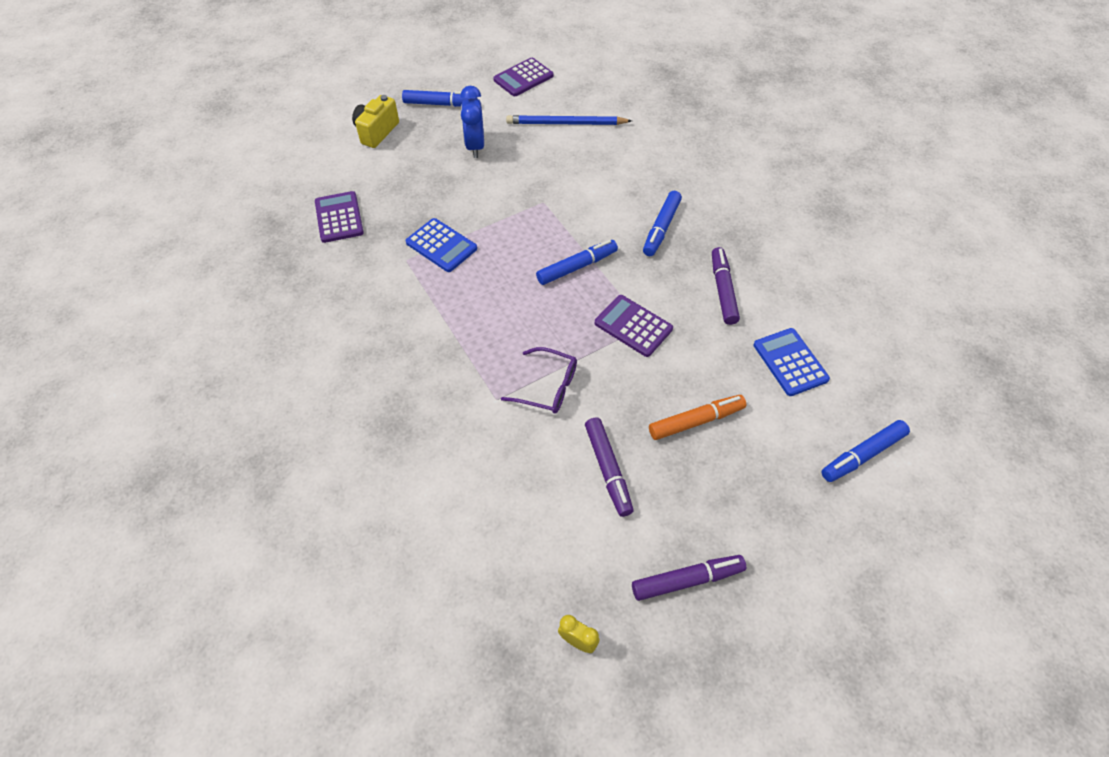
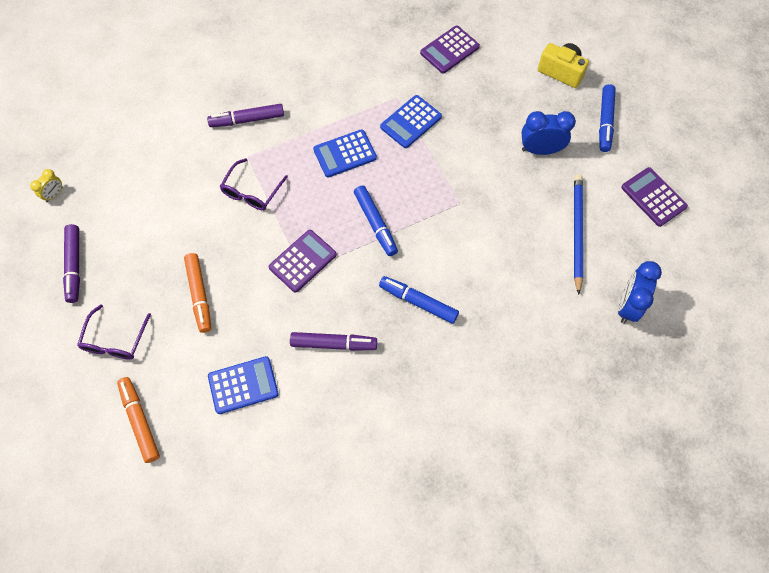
camera: 95 degrees right, 10 degrees up
(339, 217) = (449, 50): purple calculator -> purple calculator turned 150 degrees clockwise
(487, 301) = (345, 154): none -> blue calculator
(608, 469) = (171, 226): purple marker -> purple marker (247, 120)
(634, 96) = (627, 305): none -> blue clock
(776, 503) = (115, 340): none -> purple glasses
(862, 455) = (140, 421): blue marker -> orange marker

